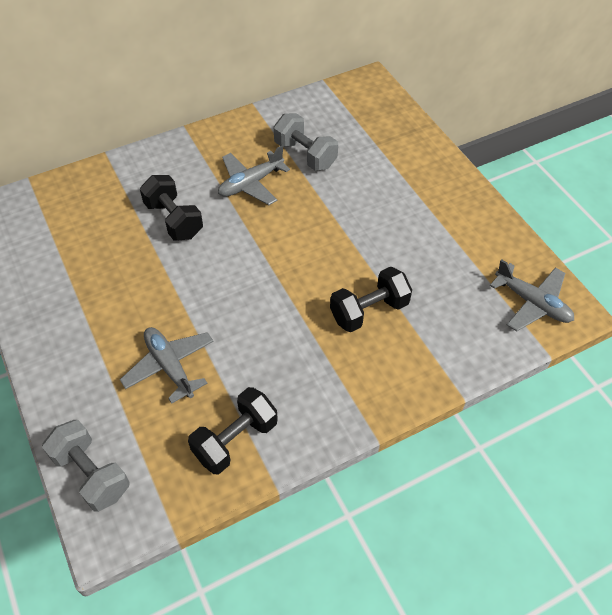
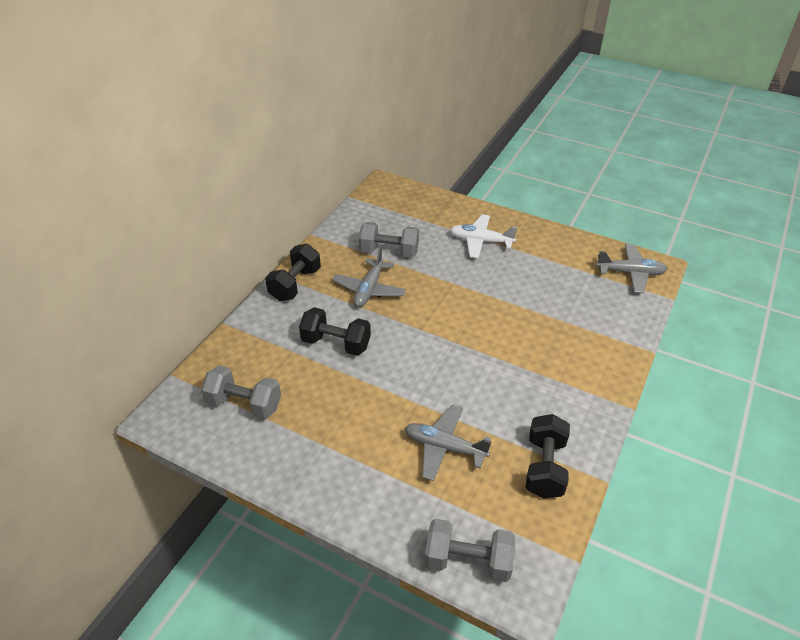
camera: 35 degrees left, 10 degrees down
(55, 233) = (244, 404): none -> grey dumbbell
(369, 311) = (541, 331): black dumbbell -> black dumbbell (295, 284)
(405, 187) = (481, 241): none -> white plane

